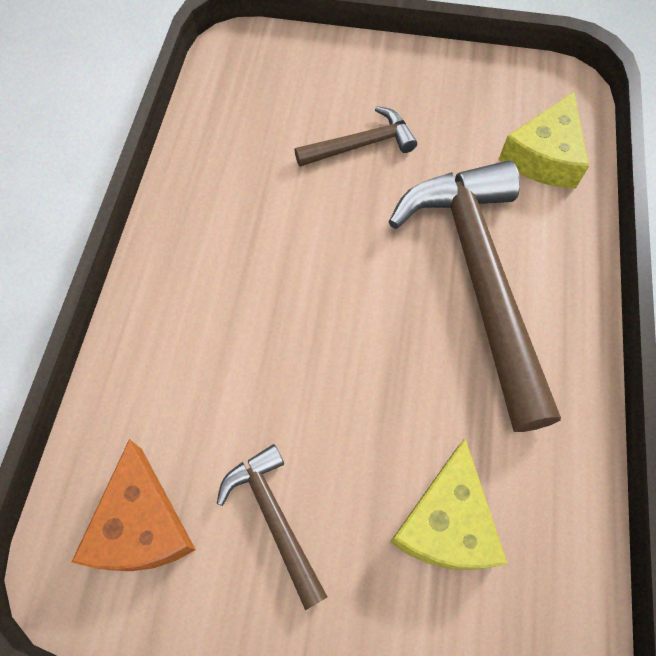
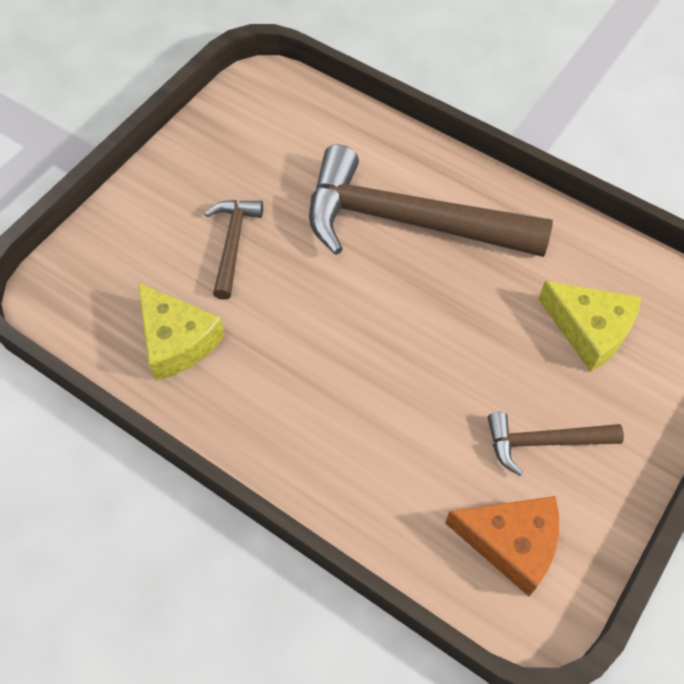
camera: 65 degrees left, 5 degrees down
(544, 156) = (322, 128): yellow cheese -> yellow cheese (177, 340)

